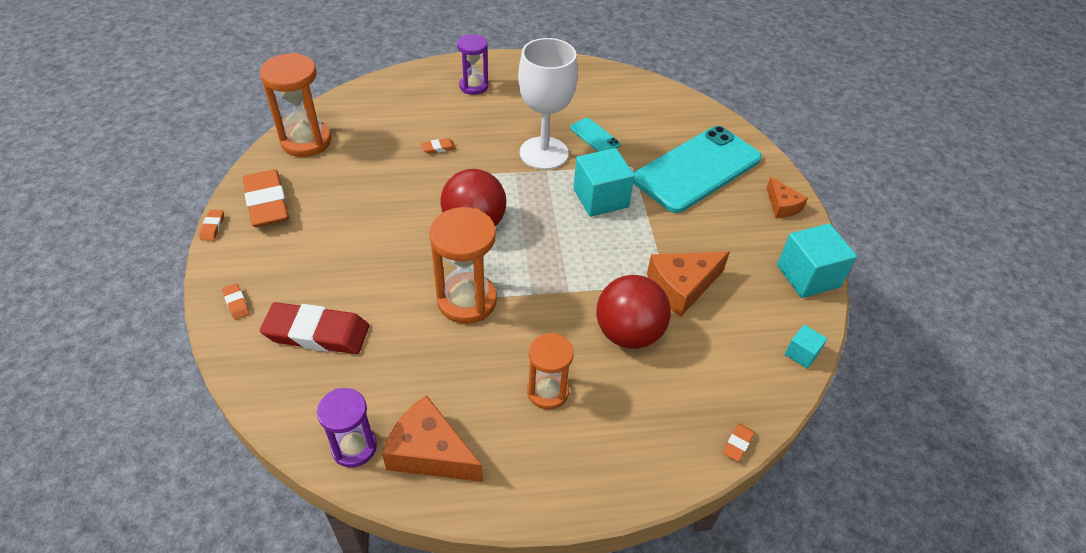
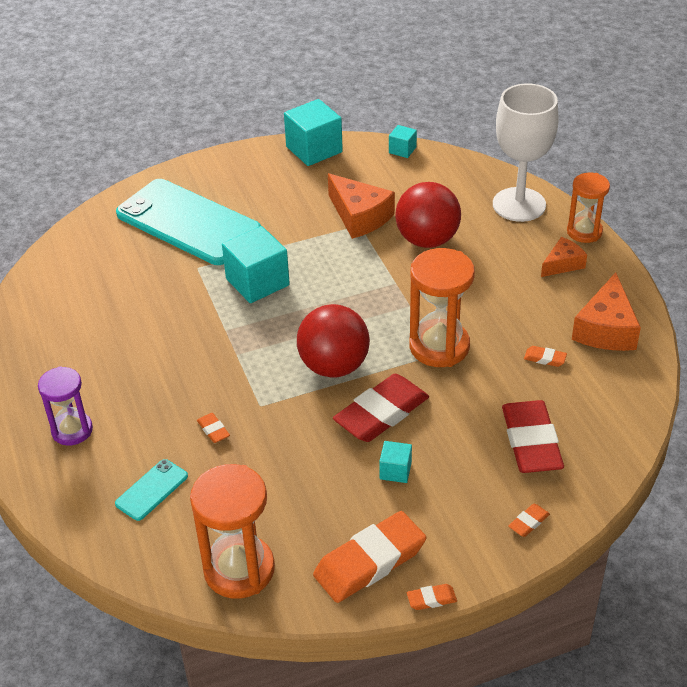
camera: 100 degrees left, 5 degrees down
(340, 236) = (395, 470): none -> turquoise cube
(354, 447) = (629, 375): purple hourglass -> none
(405, 242) = (381, 413): none -> red eraser
(544, 153) = (196, 337): white goblet -> white goblet (519, 205)
(547, 391) = (512, 275): orange hourglass -> orange hourglass (584, 232)
(594, 136) = (152, 303): turquoise phone -> turquoise phone (152, 490)
(738, 444) = (503, 175): orange eraser -> orange eraser (545, 358)
(782, 206) = (227, 167): orange cheese -> orange cheese (563, 264)

